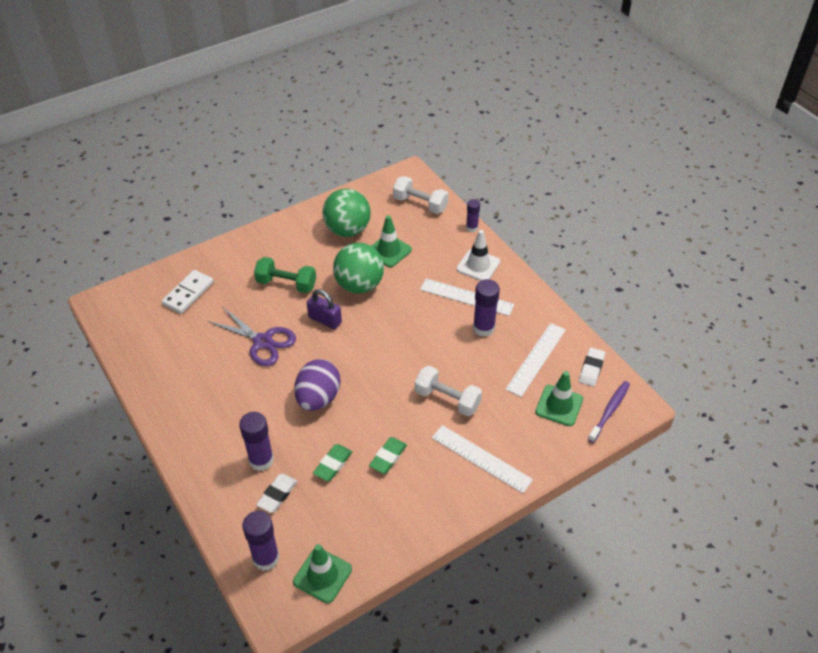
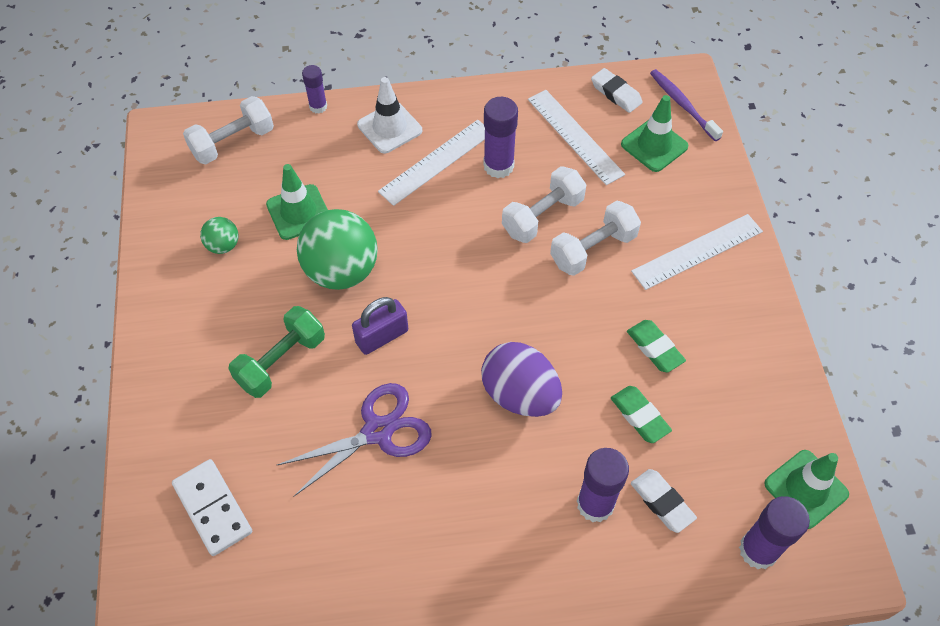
camera: 65 degrees left, 10 degrees up
(347, 230) = (223, 245): green ball -> green ball, size x0.48
(457, 364) = (542, 216): none -> white dumbbell

